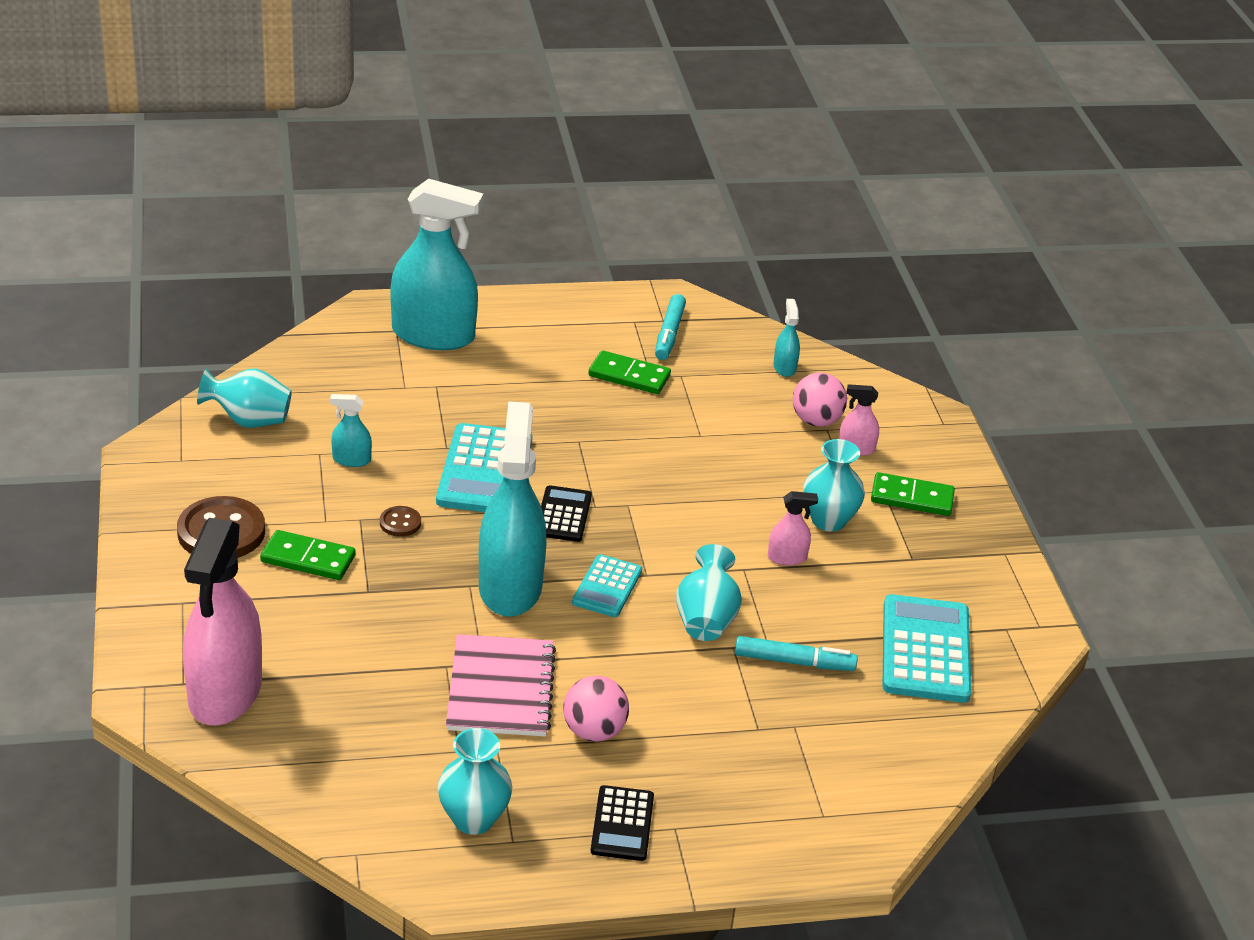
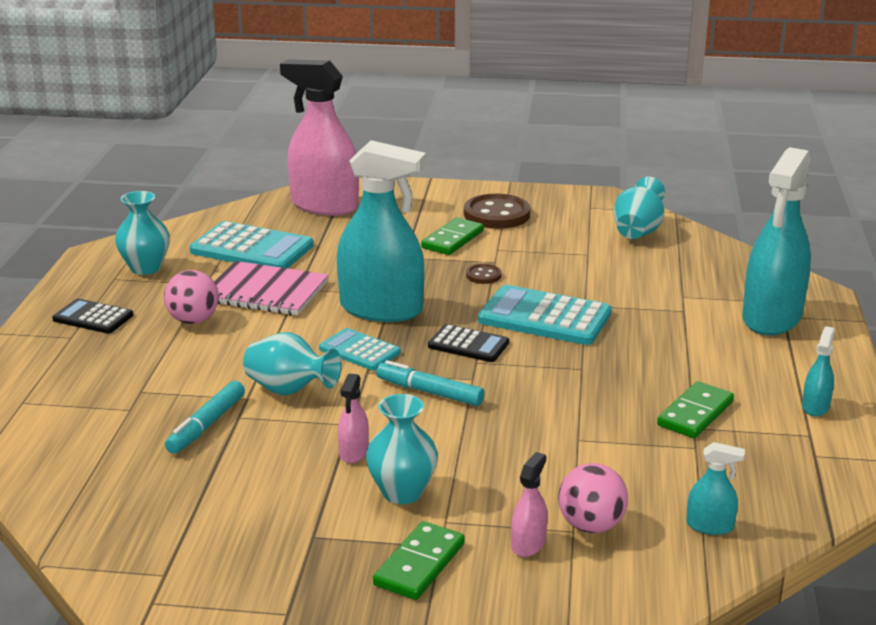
camera: 110 degrees right, 10 degrees down
(351, 460) = (575, 265): turquoise spray bottle -> turquoise spray bottle (815, 407)
(669, 334) = (783, 454): turquoise marker -> turquoise marker (429, 392)
(926, 650) = (169, 507): turquoise calculator -> turquoise calculator (251, 249)

